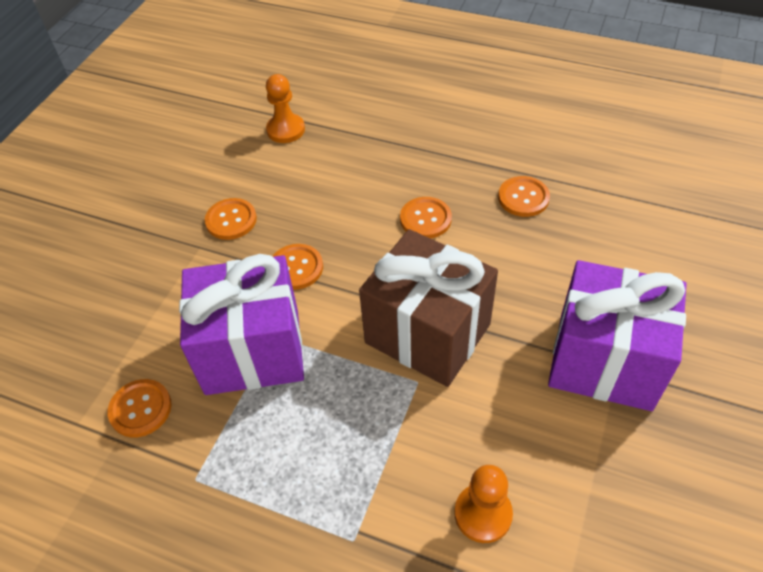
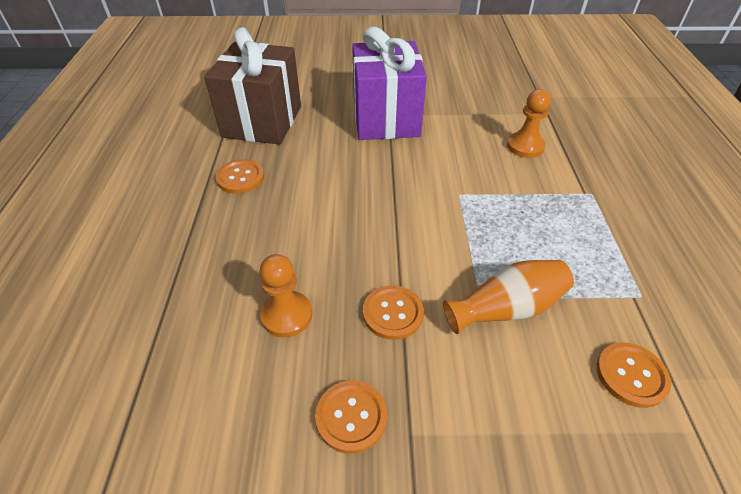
camera: 115 degrees left, 5 degrees down
(252, 351) = (506, 308): purple gift -> orange vase
(286, 130) = (151, 429): orange pawn -> orange pawn (287, 315)
(425, 219) = (287, 232): orange button -> none
(427, 333) = (414, 199): brown gift -> brown gift (262, 121)

